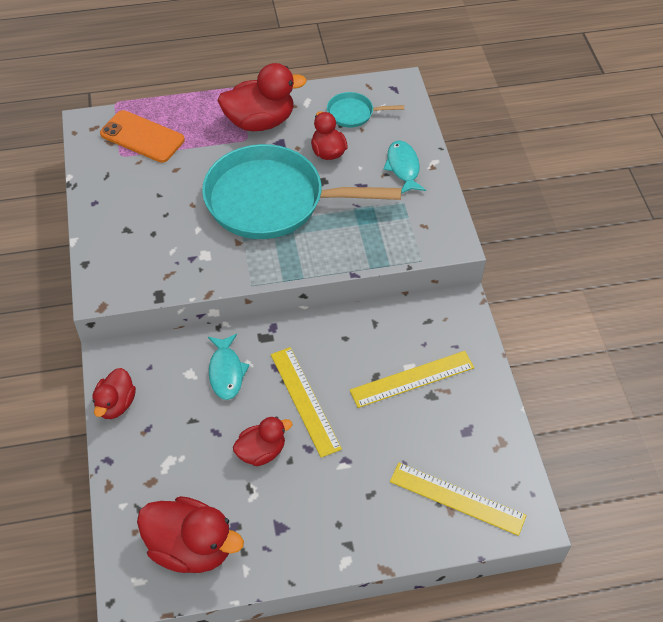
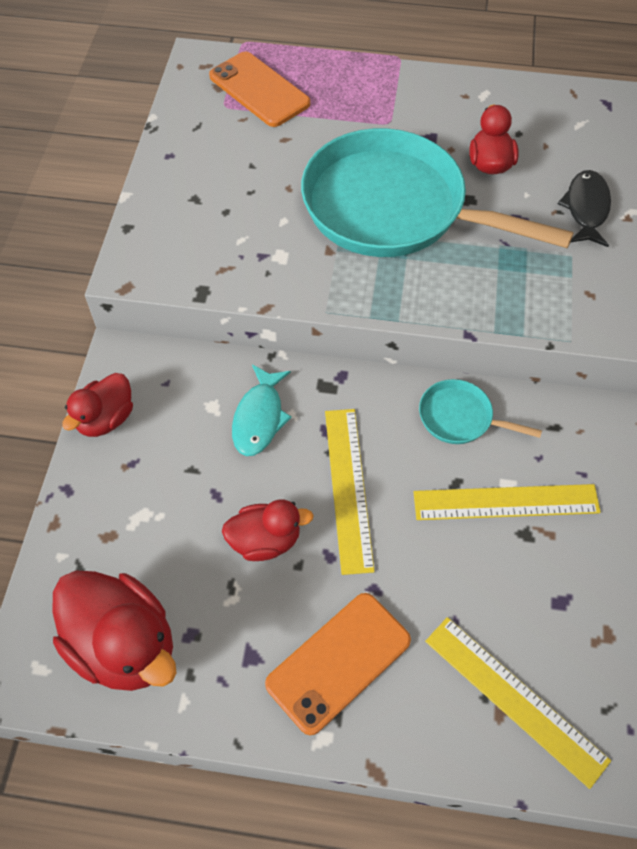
camera: 20 degrees right, 5 degrees up
(260, 121) = (414, 105): red duck -> none
(338, 512) = (338, 662): none -> orange phone
(353, 113) = (541, 123): turquoise pan -> turquoise pan (460, 418)
(403, 167) = (586, 208): turquoise fish -> black fish

